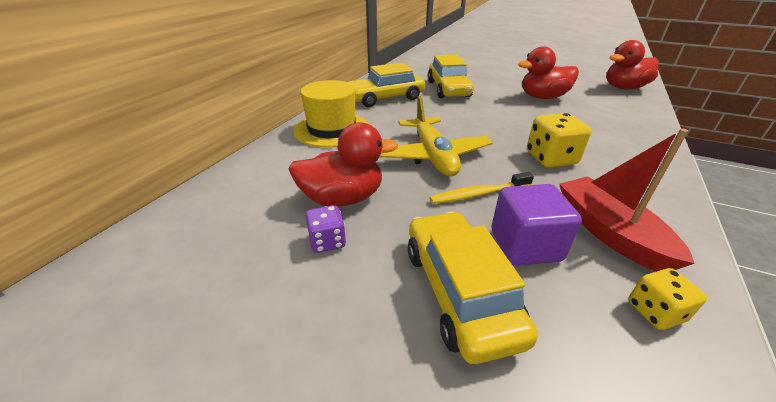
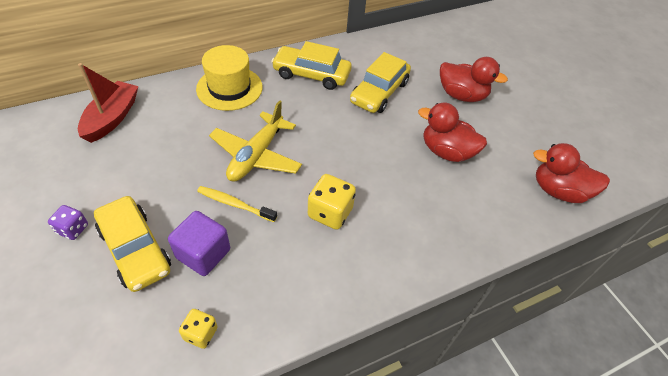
camera: 35 degrees right, 15 degrees up
(327, 241) = (119, 177): purple dice -> purple dice (73, 229)
(343, 198) = (161, 153): red duck -> red duck (461, 95)
(459, 291) = (135, 249): yellow car -> yellow car turned 120 degrees clockwise
(609, 232) = (262, 284): red boat -> red boat (112, 118)

